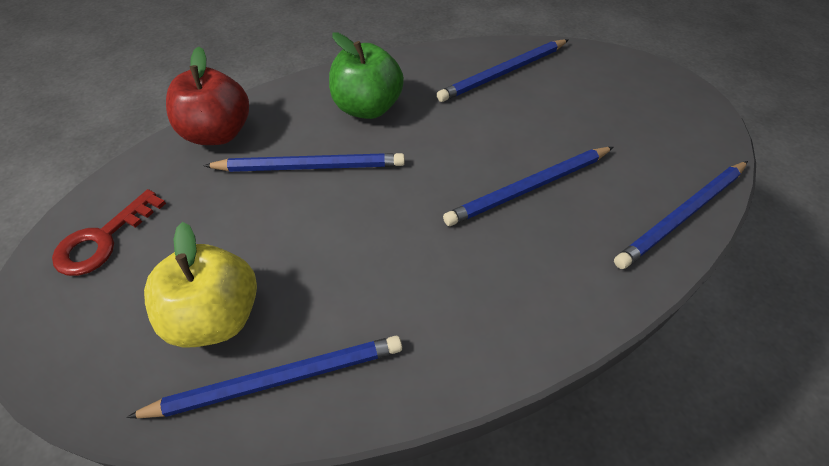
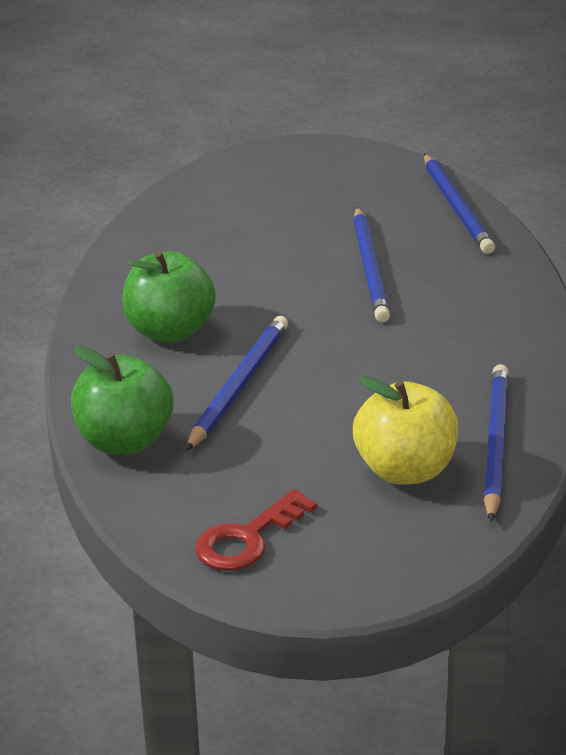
camera: 65 degrees left, 20 degrees down
(103, 239) = (247, 539): red key -> red key turned 75 degrees clockwise
(218, 133) = (125, 441): red apple -> green apple
(504, 73) = (188, 234): blue pencil -> none

